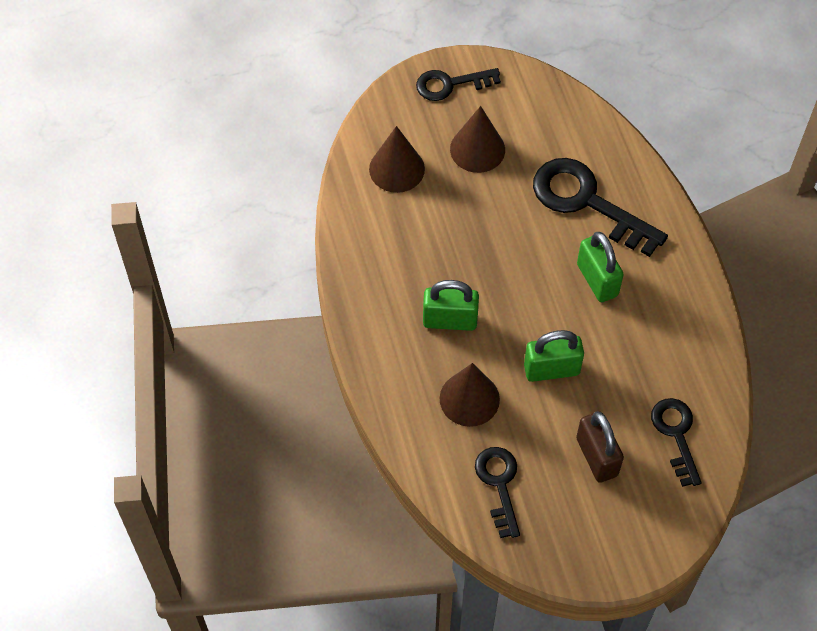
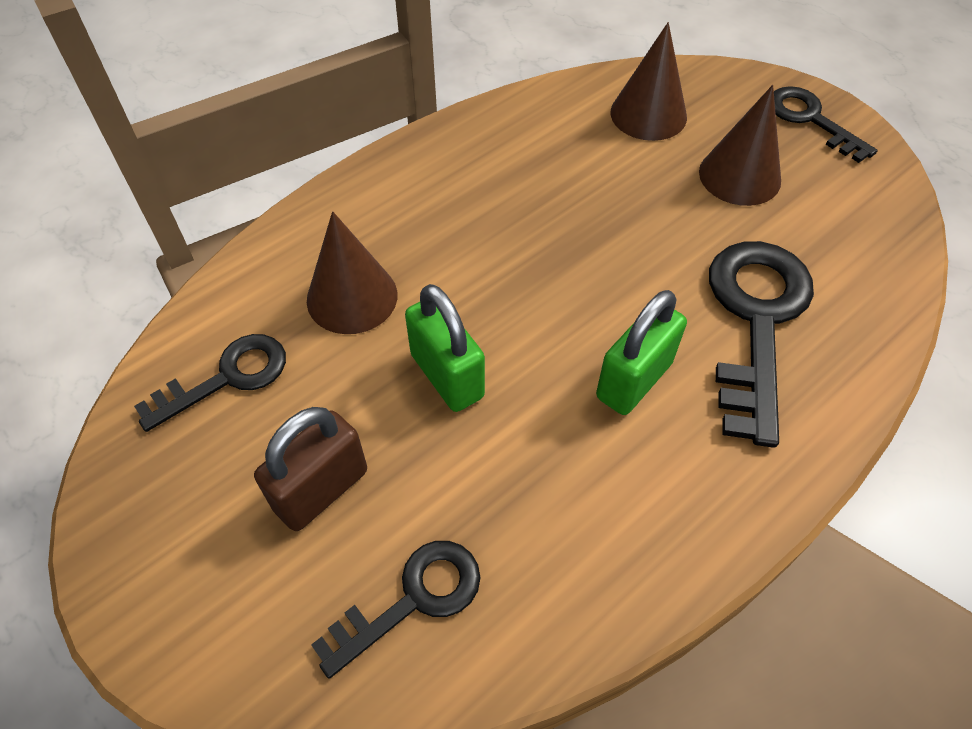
camera: 65 degrees right, 5 degrees down
(450, 320) = (462, 236): green padlock -> none

